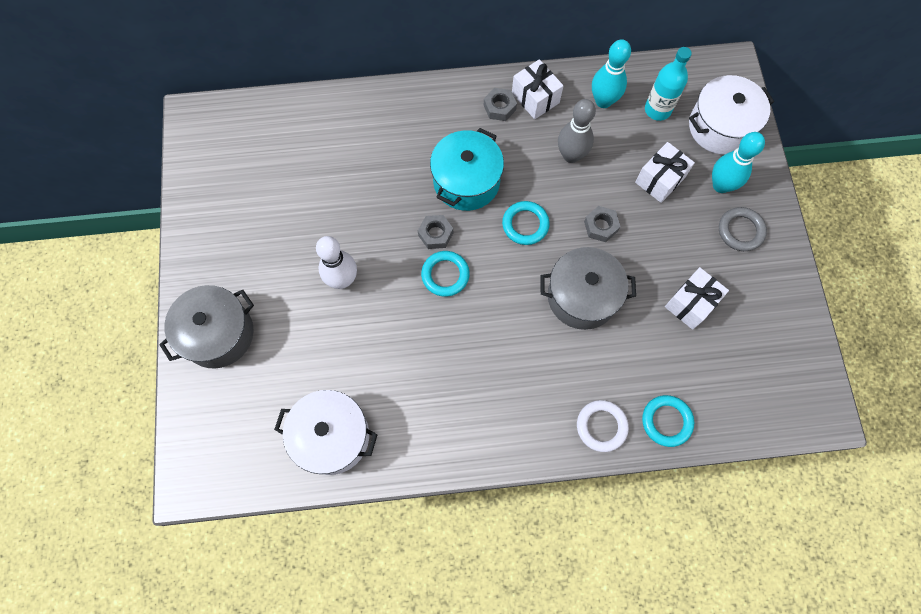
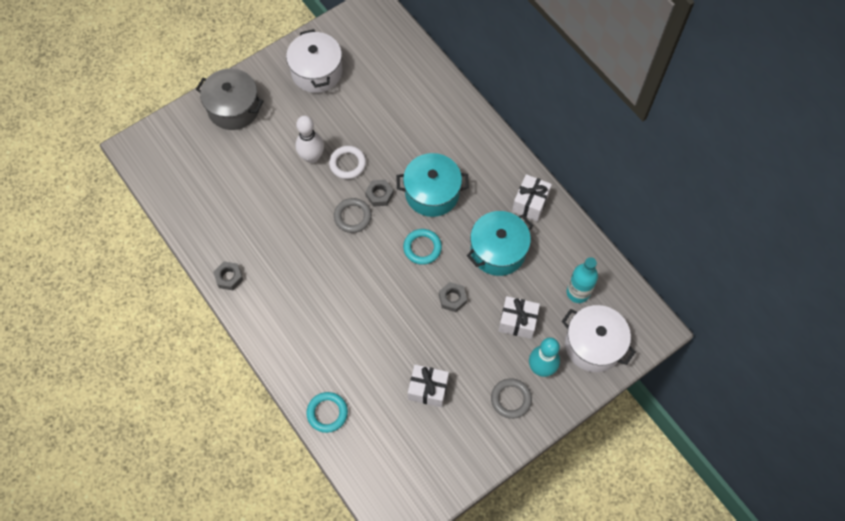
camera: 60 degrees right, 5 degrees down
(332, 436) = (203, 209): white pot -> white pot (317, 72)
(445, 275) = (352, 217): turquoise ring -> grey ring
(499, 107) = (506, 184): grey nut -> grey nut (229, 277)
(571, 155) = (498, 251): grey bowling pin -> turquoise pot
(582, 296) = (389, 312): grey pot -> none
(601, 426) = (300, 371): white ring -> white ring (347, 164)
(603, 101) = (559, 250): turquoise bowling pin -> none

